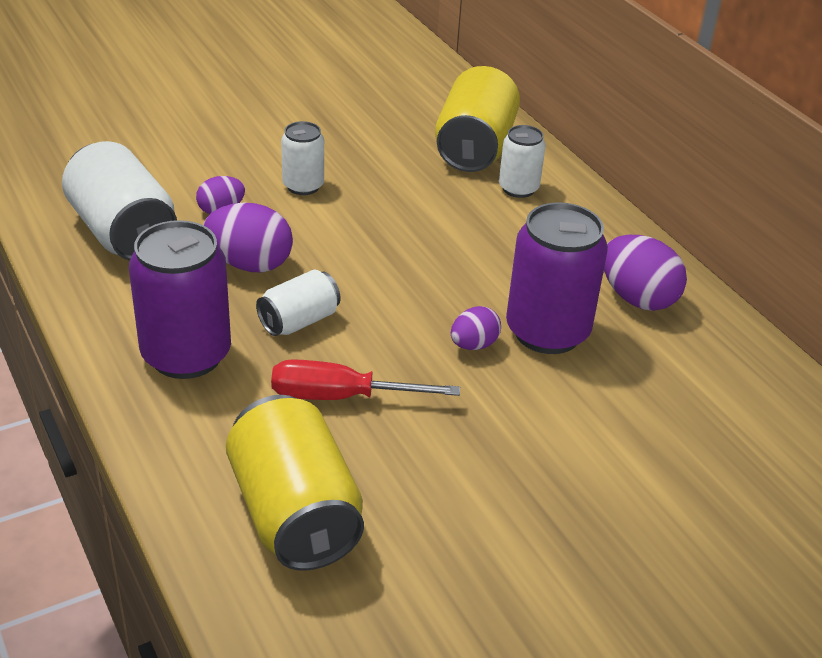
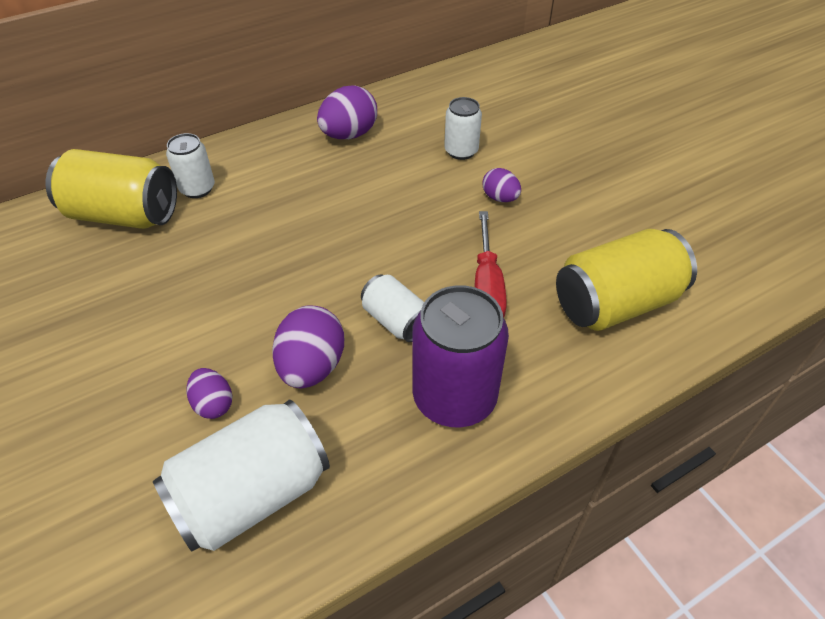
camera: 90 degrees left, 10 degrees up
(303, 186) = (173, 338): white can -> white can (461, 151)
(473, 345) = (412, 215): purple egg -> purple egg (500, 198)
(547, 332) = (392, 178): purple can -> none

